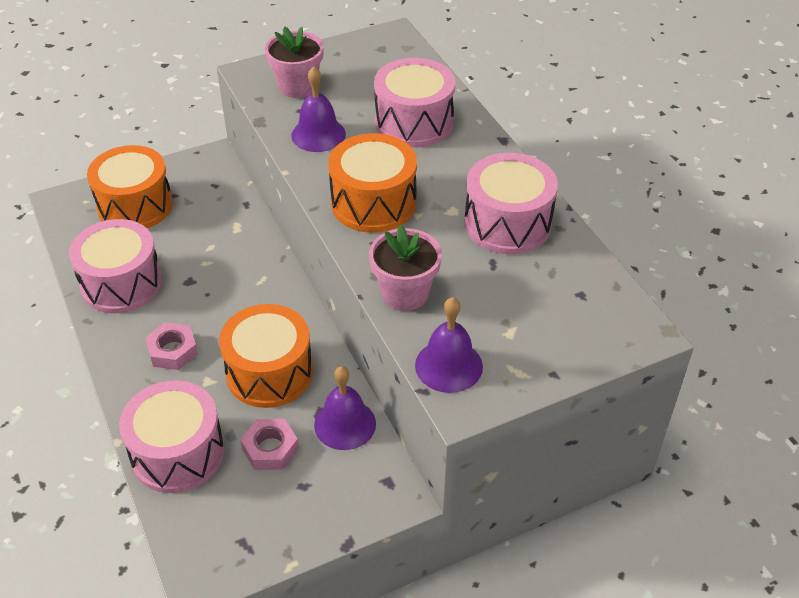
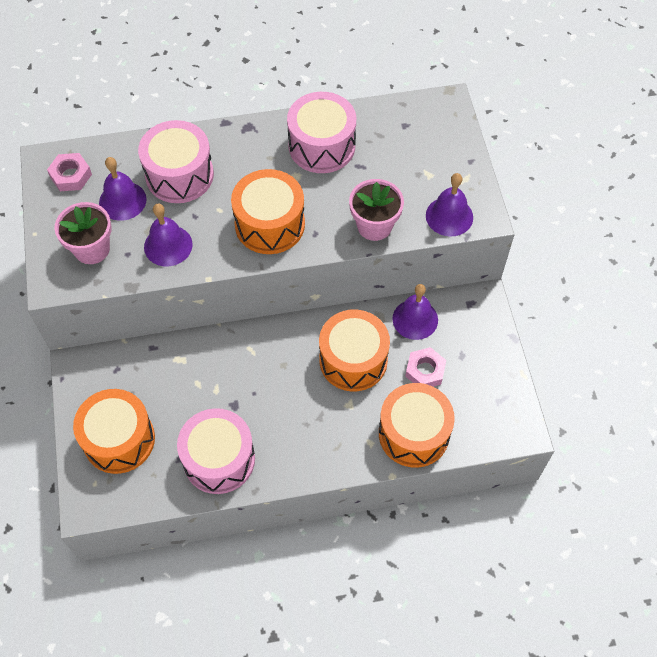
camera: 75 degrees left, 15 degrees up
(173, 351) = (310, 426): pink nut -> pink nut (71, 176)
(178, 453) = (413, 433): pink drum -> orange drum
(364, 92) = (122, 200): none -> purple bell

